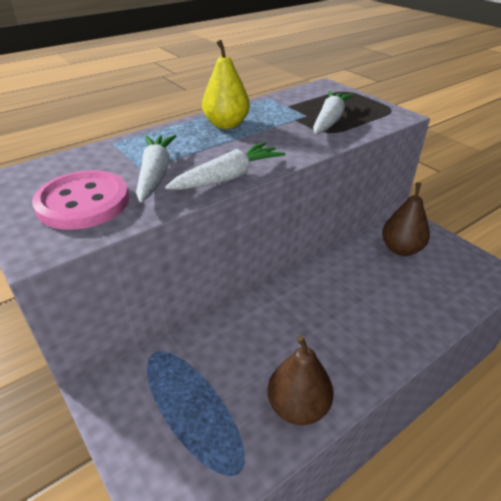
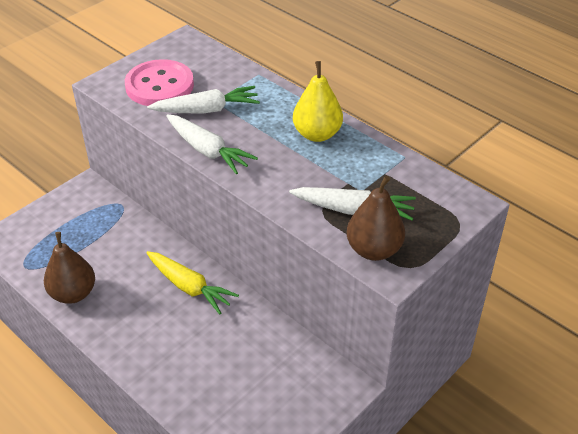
camera: 80 degrees right, 5 degrees up
(300, 300) = (189, 287): none -> yellow carrot
(401, 249) = (286, 374): brown pear -> brown pear (374, 250)

